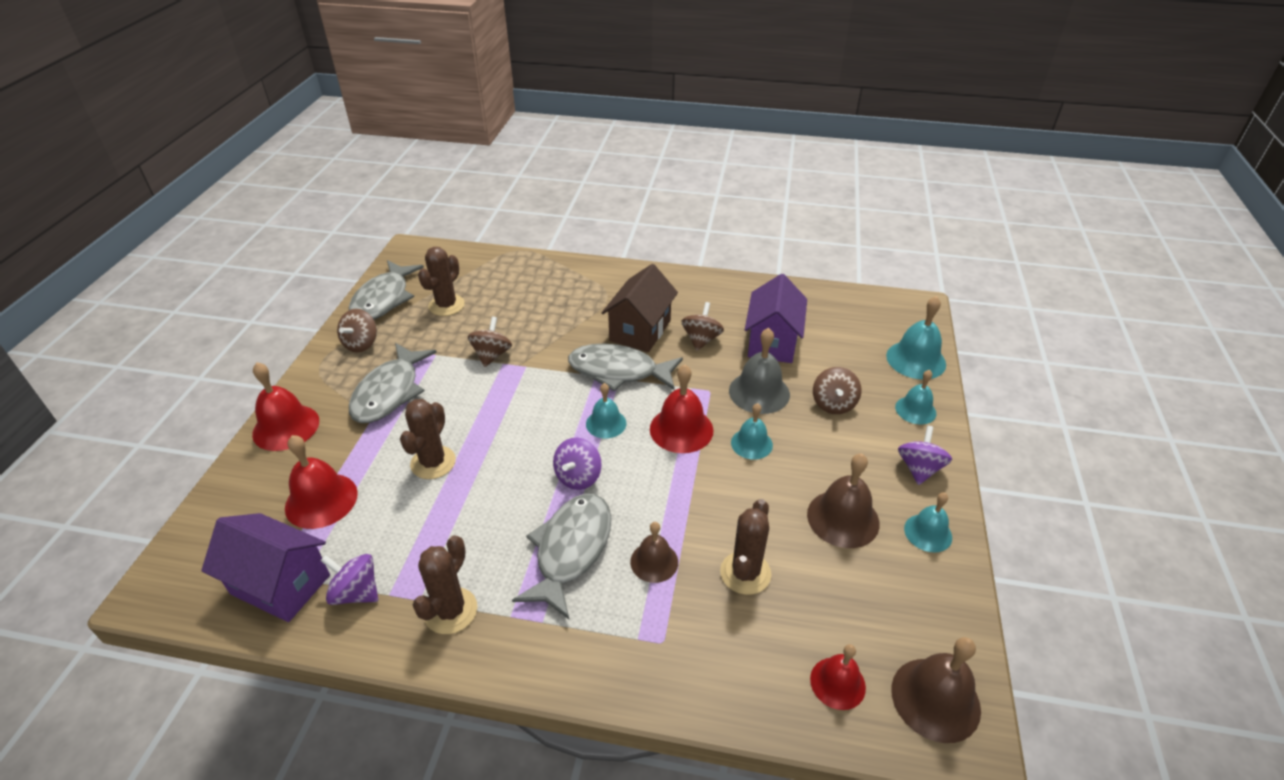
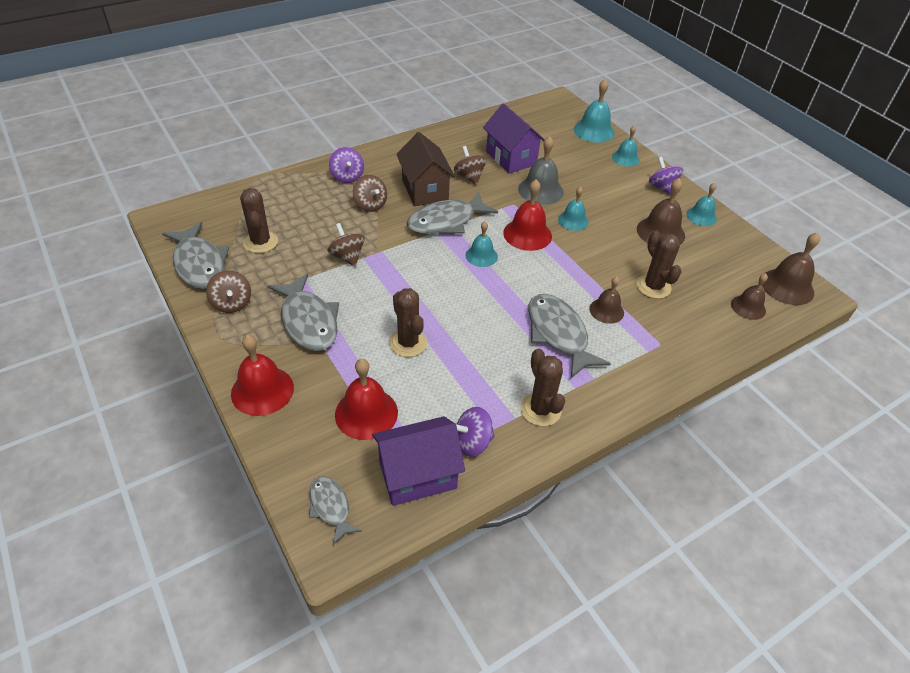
camera: 45 degrees left, 5 degrees up
(196, 557) = (330, 507): none -> grey fish
(578, 477) = (508, 294): purple spinning top -> purple spinning top (347, 177)
(833, 404) = (585, 176): brown spinning top -> brown spinning top (370, 205)
(837, 683) = (748, 307): red bell -> brown bell

